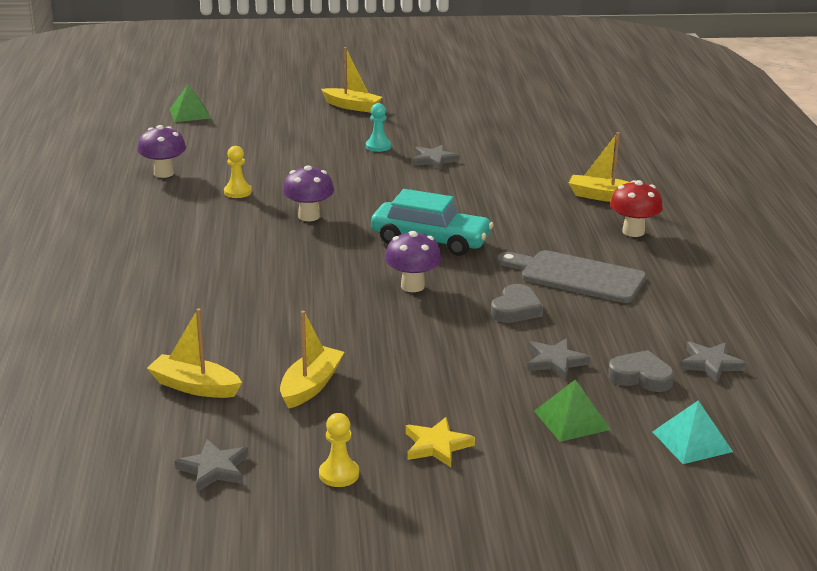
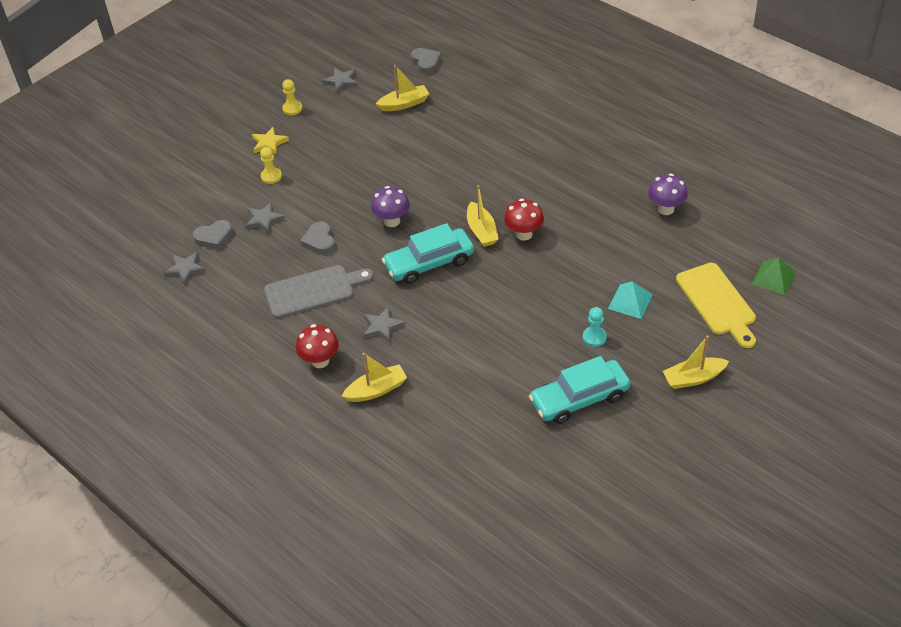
camera: 140 degrees right, 20 degrees up
(70, 420) = (426, 63): none -> grey heart
(237, 192) = (596, 225): yellow pawn -> yellow pawn (271, 176)
(254, 122) = (717, 302): none -> yellow cutting board
(309, 216) = (524, 234): purple mushroom -> red mushroom
(310, 386) = (357, 135): yellow boat -> yellow boat (481, 231)
(434, 160) = (536, 349): grey star -> grey star (382, 327)
(448, 130) = (579, 399): none -> turquoise car
(572, 420) = (224, 191): green pyramid -> none
(692, 441) = (161, 214): turquoise pyramid -> turquoise pyramid (630, 301)

